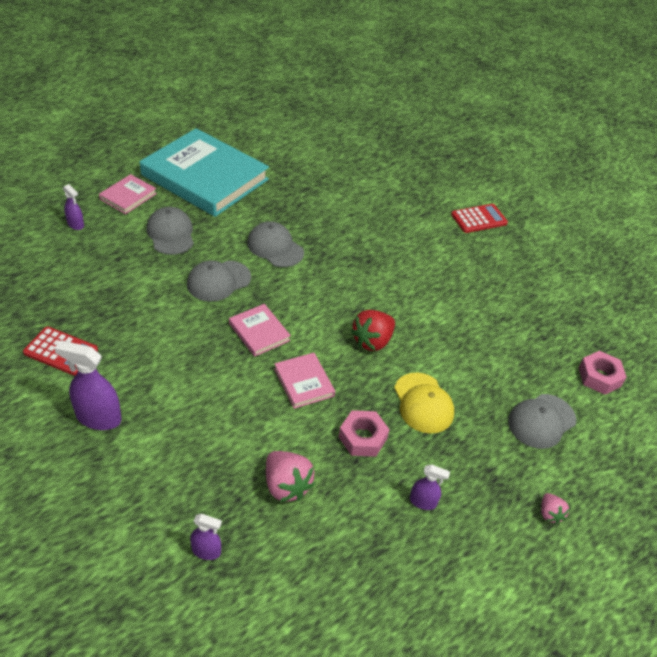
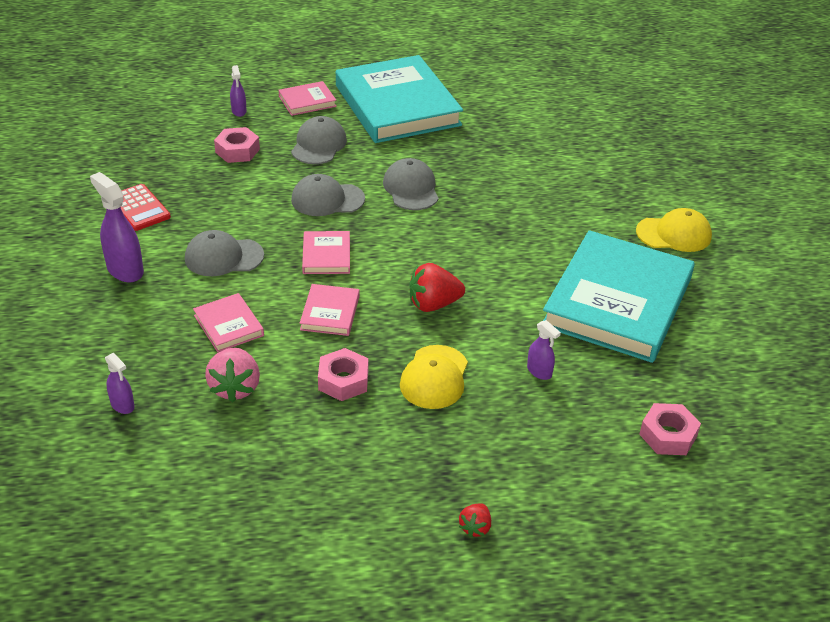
camera: 35 degrees right, 5 degrees down
(105, 263) = (237, 151): none -> pink nut
(233, 430) = (228, 325): none -> pink book
(423, 502) = (351, 457): purple spray bottle -> purple spray bottle (539, 371)
(479, 219) = (674, 234): red calculator -> yellow cap
(488, 286) = (617, 302): none -> turquoise book
(541, 421) = (551, 446): grey cap -> grey cap (223, 257)
(549, 514) = (475, 527): pink strawberry -> red strawberry

